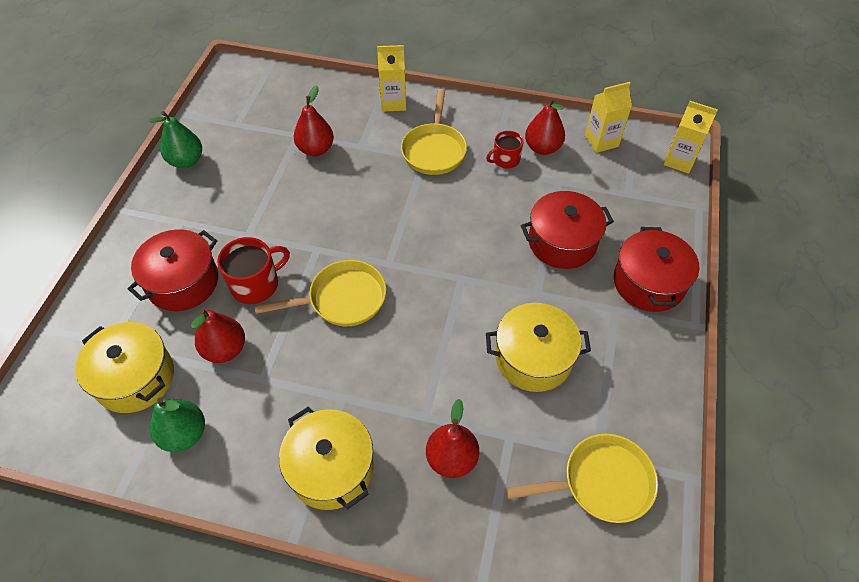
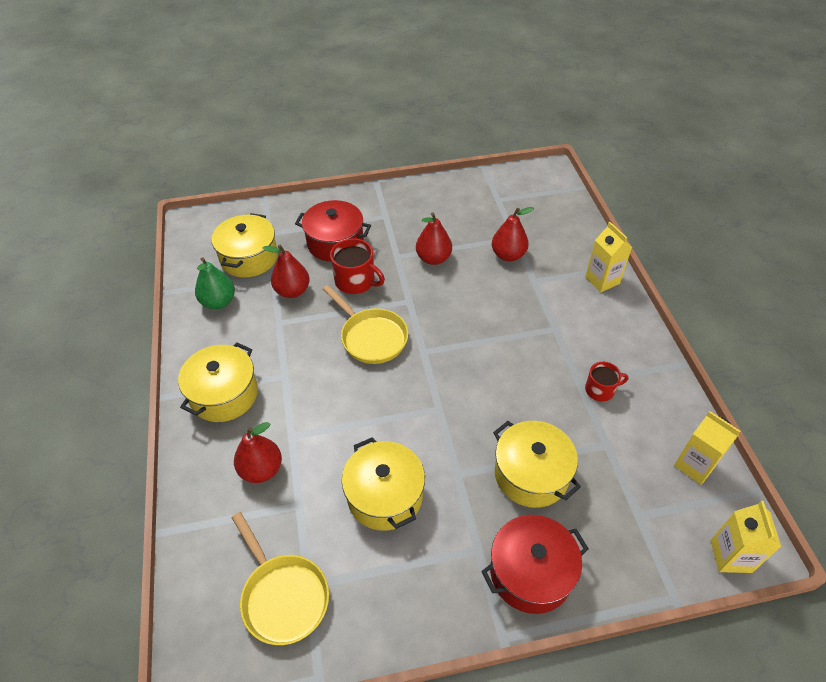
camera: 65 degrees right, 5 degrees down
(186, 161) = (441, 192): green pear -> none
(434, 150) = (570, 331): yellow pan -> none
(505, 160) = (600, 390): red mug -> red mug turned 135 degrees clockwise
(542, 148) = (641, 415): red pear -> red pear (433, 258)
(562, 242) = (531, 474): red pot -> yellow pot

